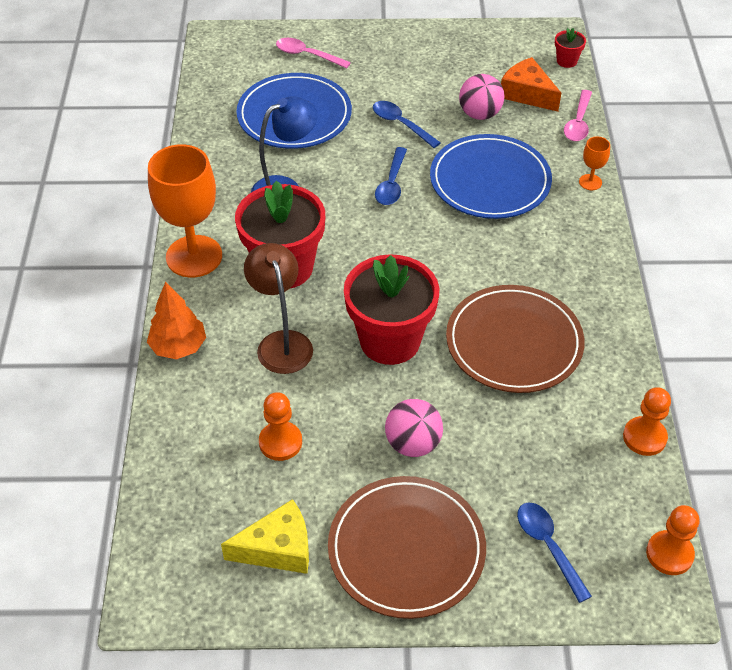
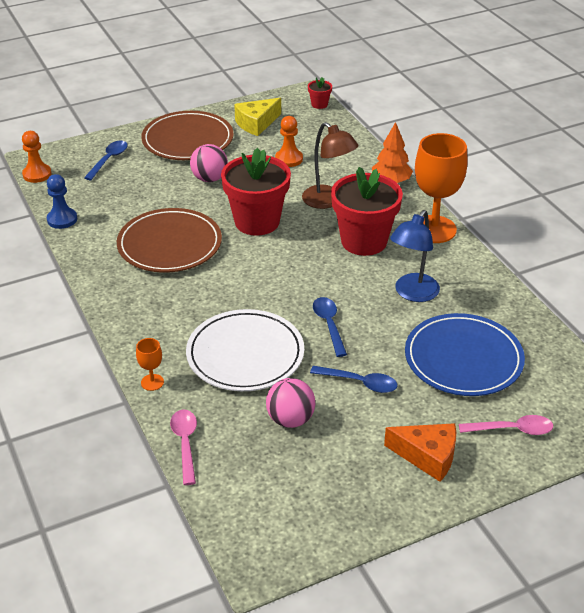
camera: 155 degrees right, 10 degrees down
(490, 181) = (245, 354): blue plate -> white plate
(527, 94) = (253, 462): orange cheese -> orange cheese (427, 456)
(548, 546) = (109, 160): blue spoon -> blue spoon turned 105 degrees counterclockwise
(566, 61) = (228, 525): red flower pot -> red flower pot (319, 104)
(644, 437) = (62, 219): orange pawn -> blue pawn

